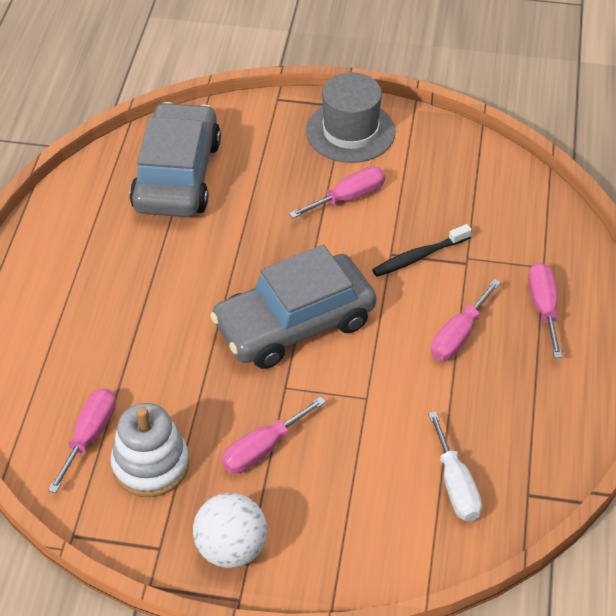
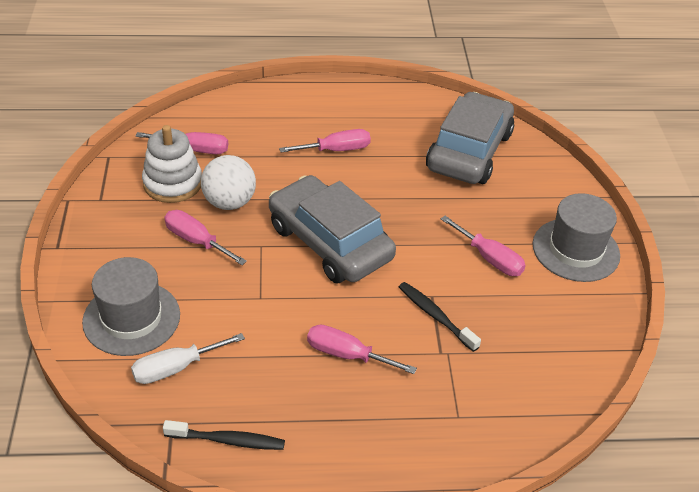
camera: 75 degrees right, 5 degrees down
(177, 175) = (469, 151): grey car -> grey car turned 60 degrees counterclockwise
(231, 548) = (101, 236): white ball -> white ball (229, 202)
(375, 523) = (131, 318): none -> grey hat
(543, 308) = (402, 420): pink screwdriver -> pink screwdriver (336, 150)
(554, 448) = (228, 440): none -> black toothbrush

